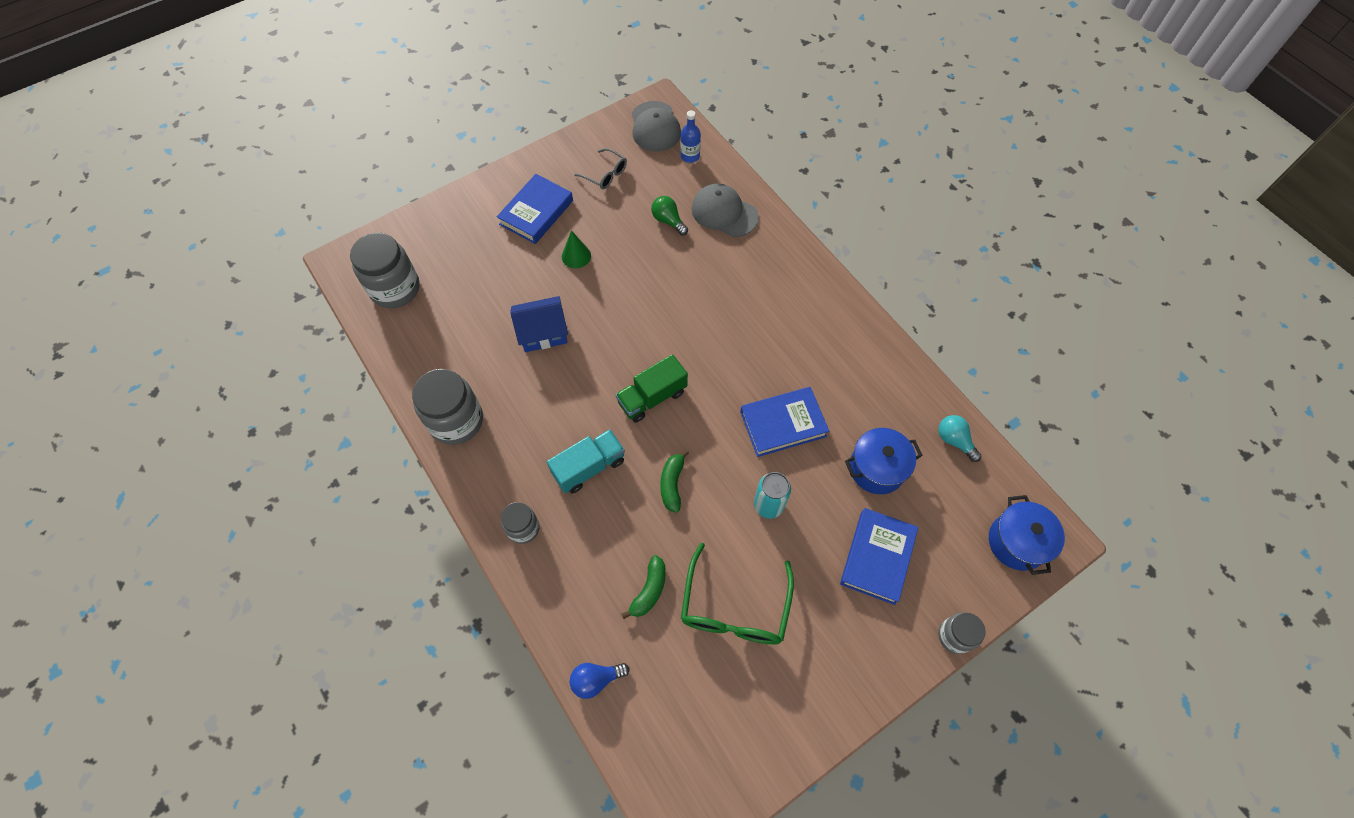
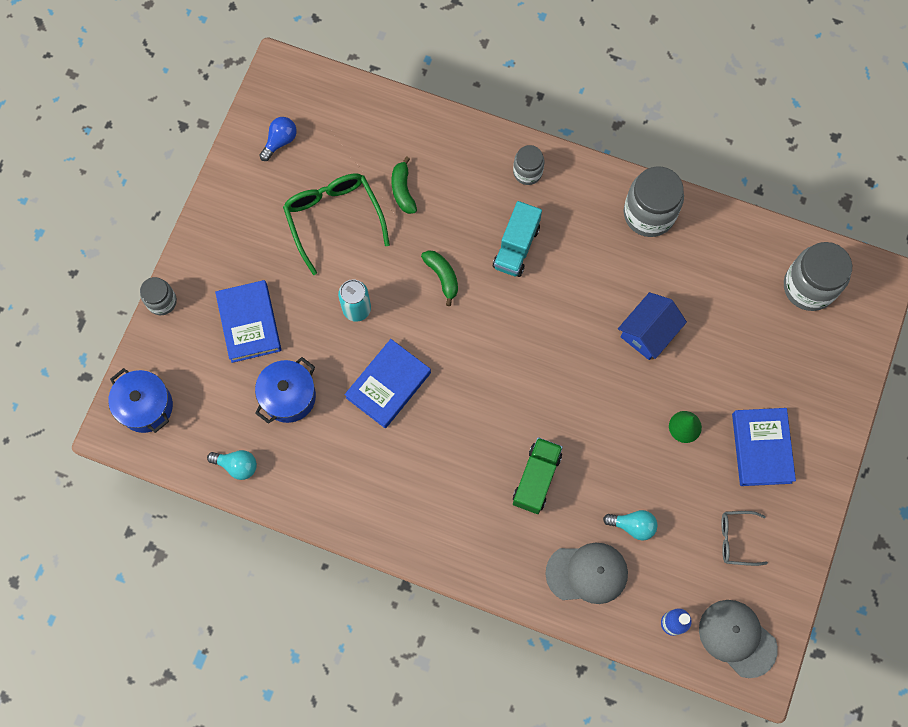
camera: 145 degrees right, 10 degrees up
(596, 679) = (397, 113): blue light bulb -> blue light bulb (280, 141)
(652, 397) = (511, 336): green truck -> green truck (536, 479)
(668, 221) = (633, 525): green light bulb -> turquoise light bulb

